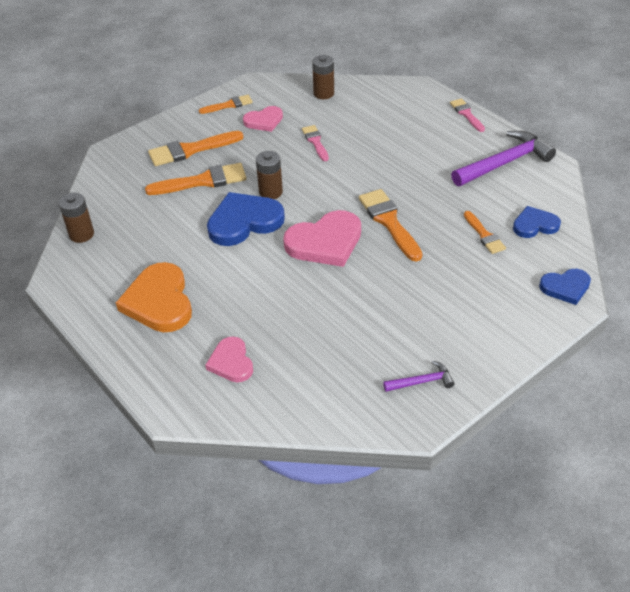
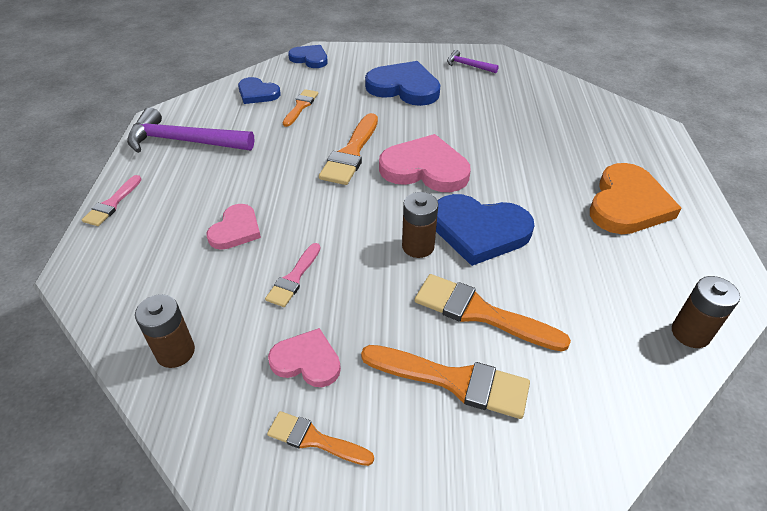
camera: 140 degrees left, 0 degrees up
(231, 362) = (591, 132): pink heart -> pink heart (236, 230)
(439, 309) = (404, 87): none -> blue heart

